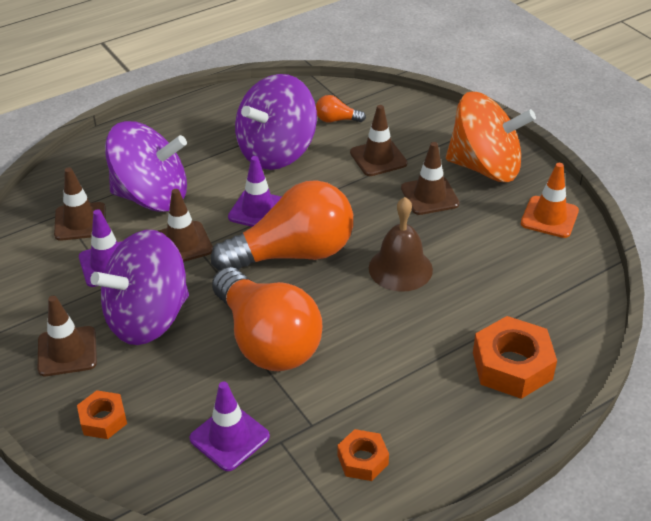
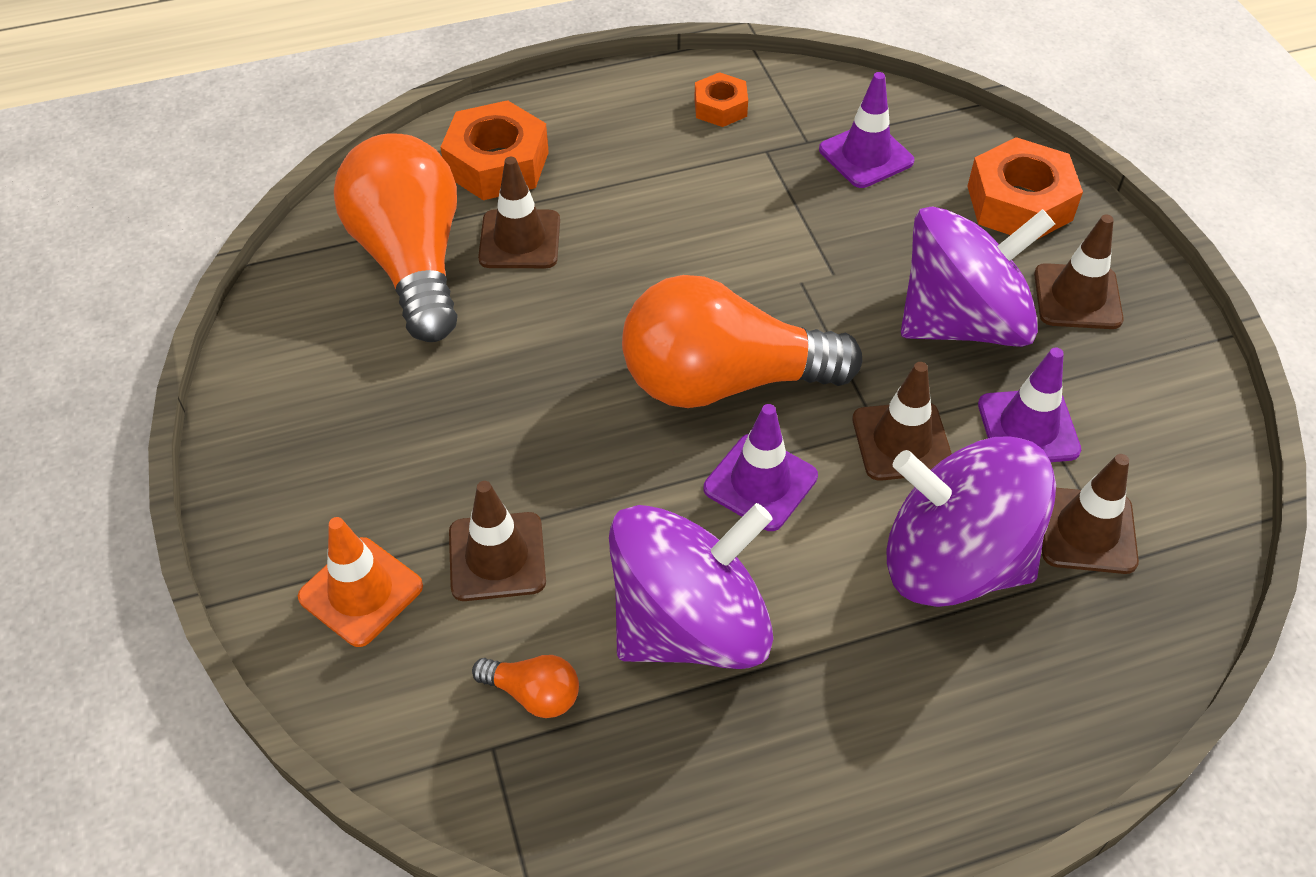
camera: 165 degrees left, 10 degrees up
(103, 419) = (1019, 203): orange nut -> orange nut, size x1.74
(267, 341) = (796, 255): orange light bulb -> orange light bulb (412, 260)
(400, 268) = (569, 320): brown bell -> none
(429, 196) = (451, 444): brown traffic cone -> brown traffic cone (520, 240)
(485, 167) = (316, 485): orange spinning top -> none
(549, 217) = (287, 357): orange traffic cone -> orange traffic cone (361, 592)

